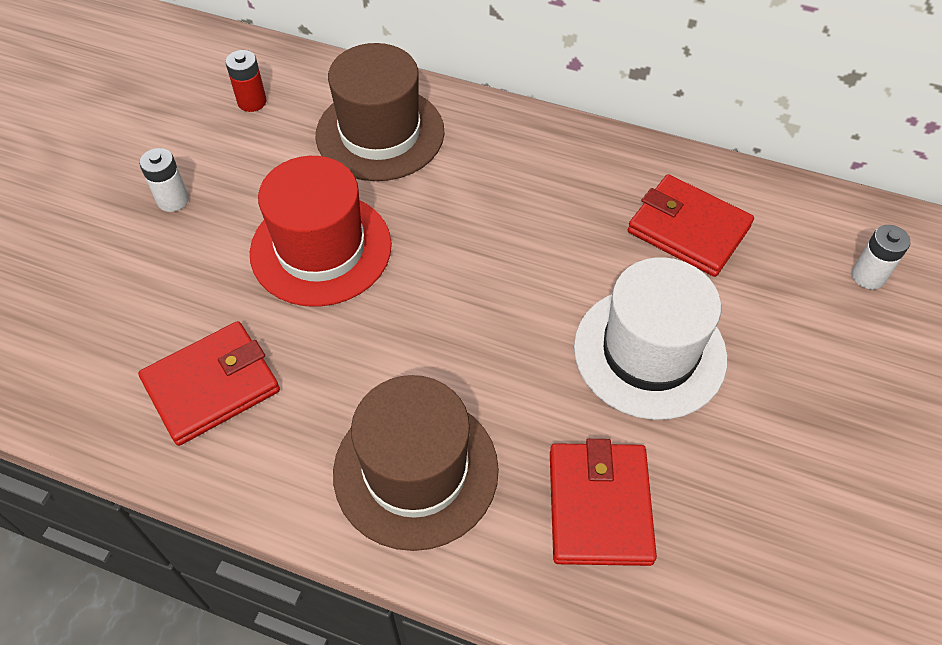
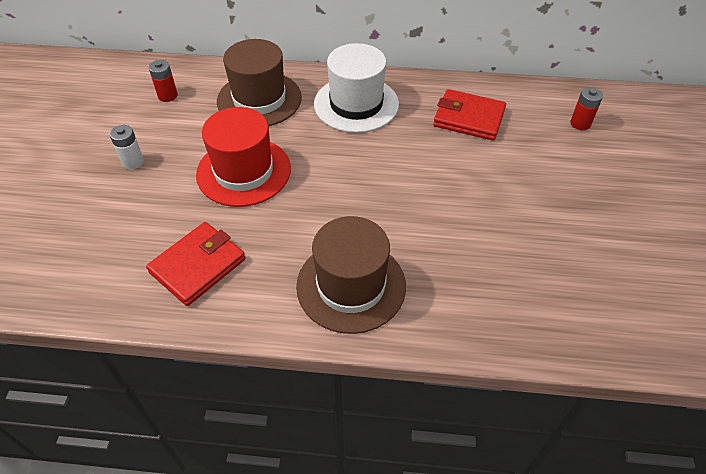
camera: 15 degrees left, 5 degrees down
(599, 506) = (472, 280): red wallet -> none
(649, 352) = (471, 188): white hat -> white hat (356, 104)
(868, 276) = (580, 123): white battery -> red battery

